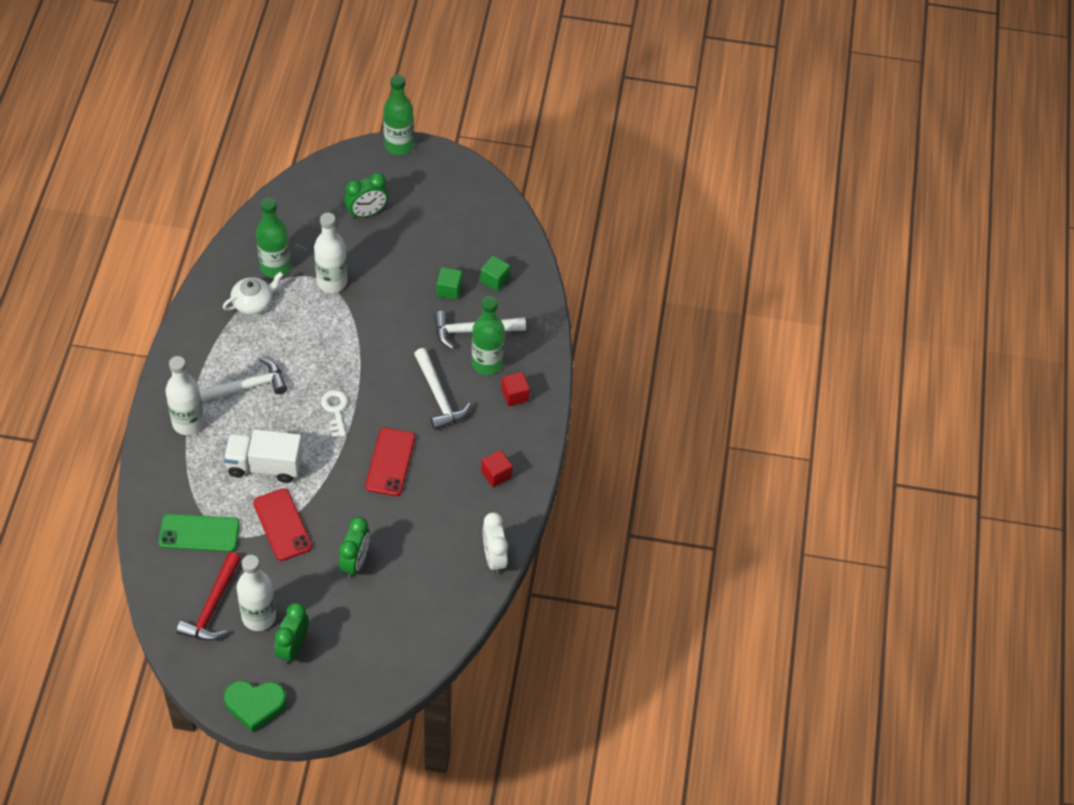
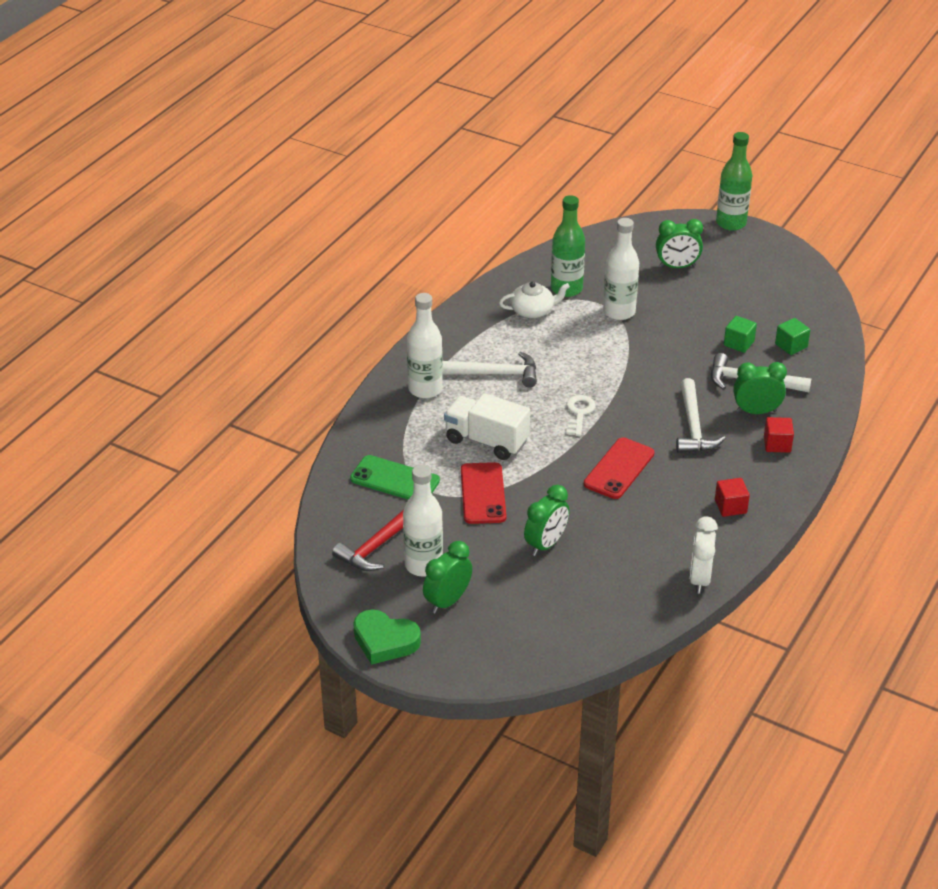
camera: 25 degrees right, 15 degrees down
(487, 364) = (756, 411): green bottle -> green clock

